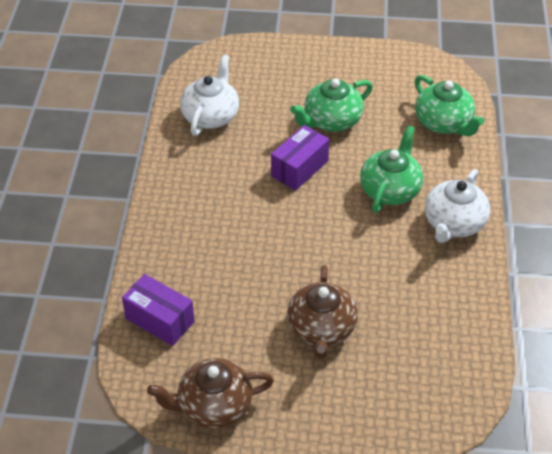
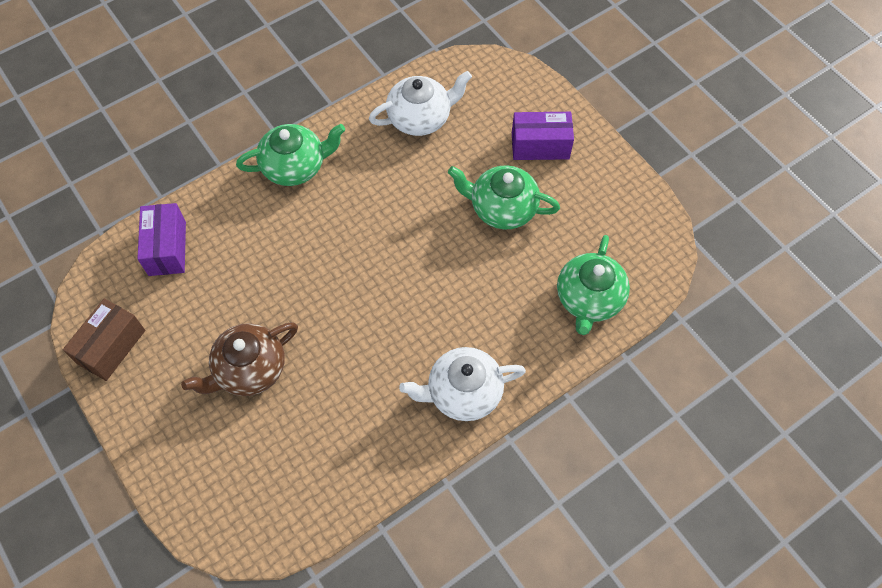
camera: 50 degrees right, 15 degrees up
(213, 406) = (111, 347): brown teapot -> brown box
(299, 168) = (419, 225): purple box -> purple box (540, 146)
(390, 189) = (458, 312): green teapot -> green teapot (295, 166)

